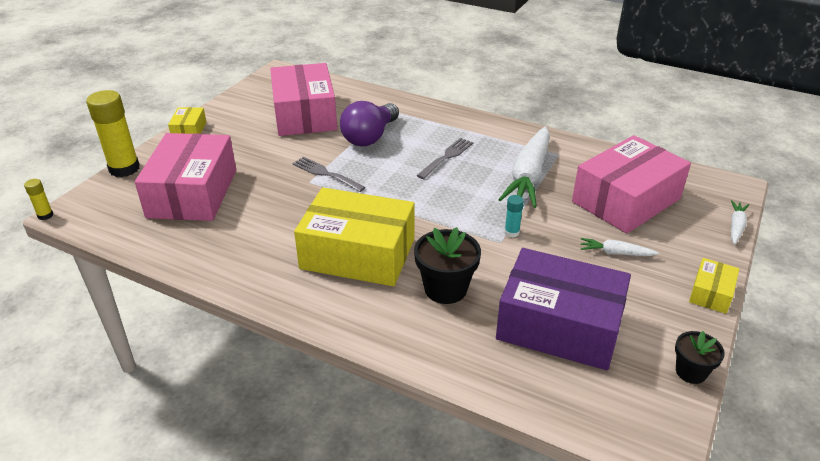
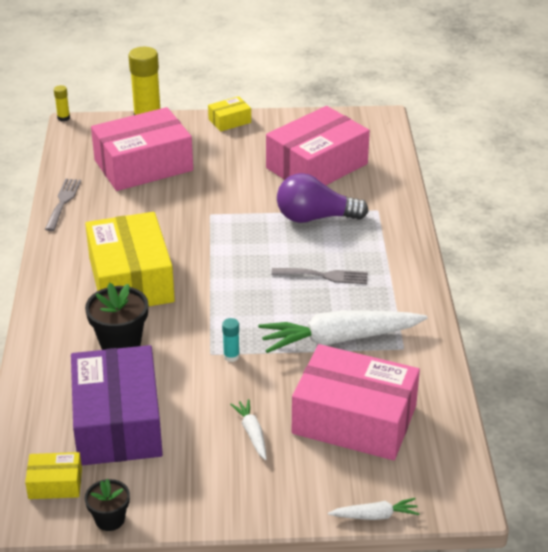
camera: 60 degrees right, 0 degrees up
(325, 174) = (230, 217): grey fork -> grey fork (63, 202)
(711, 293) = (236, 514): yellow box -> yellow box (55, 484)

